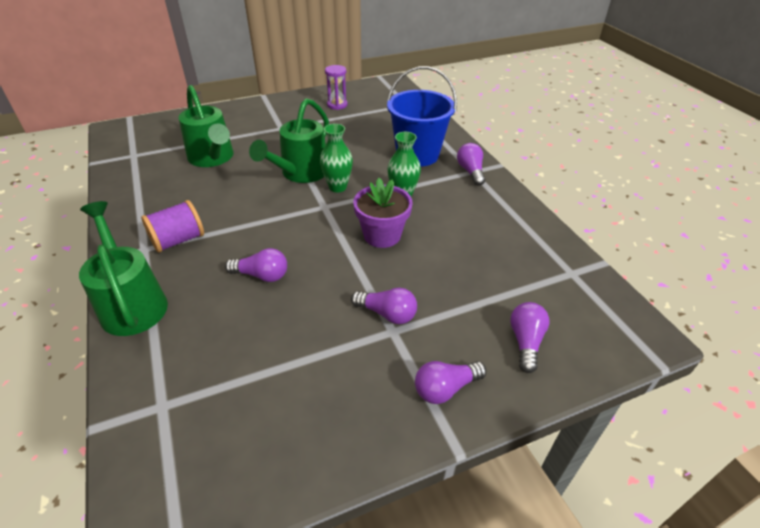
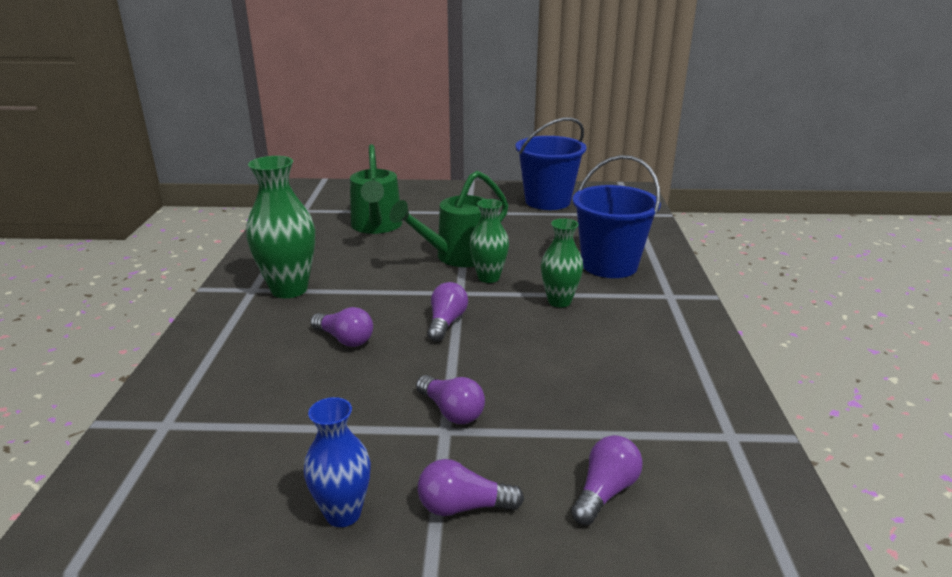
camera: 25 degrees right, 15 degrees down
(132, 302) = (208, 330): green watering can -> none
(178, 240) = (289, 289): purple spool -> green vase
(337, 105) = (547, 201): purple hourglass -> blue bucket
(366, 428) = (343, 513): none -> blue vase
(382, 235) = (505, 334): purple flower pot -> none
(470, 171) = (667, 295): purple light bulb -> purple light bulb (446, 322)

